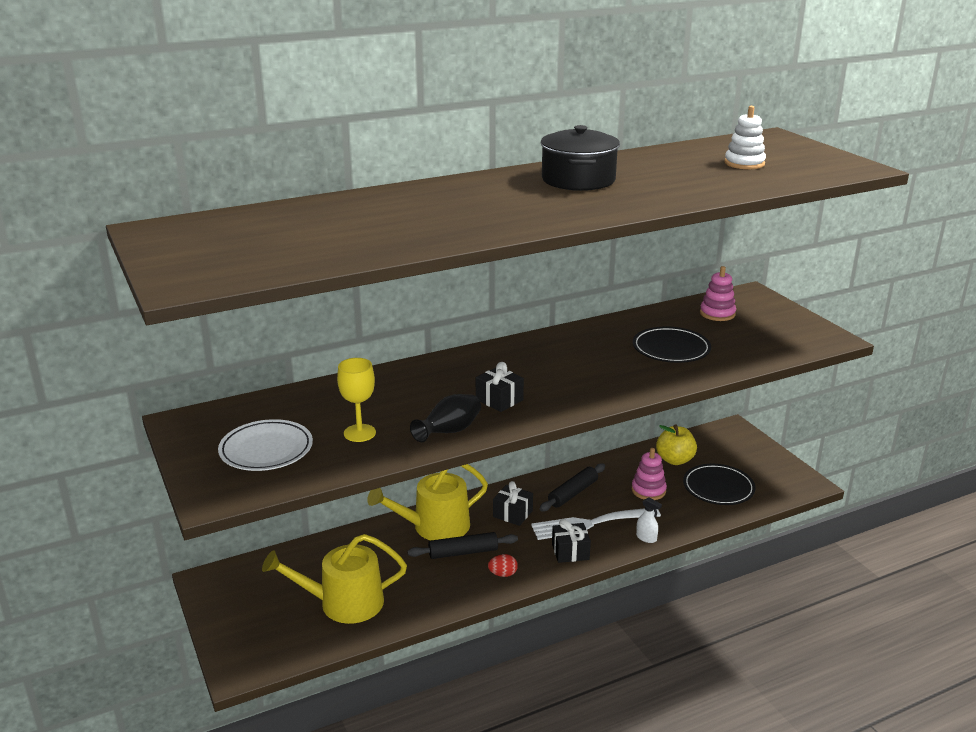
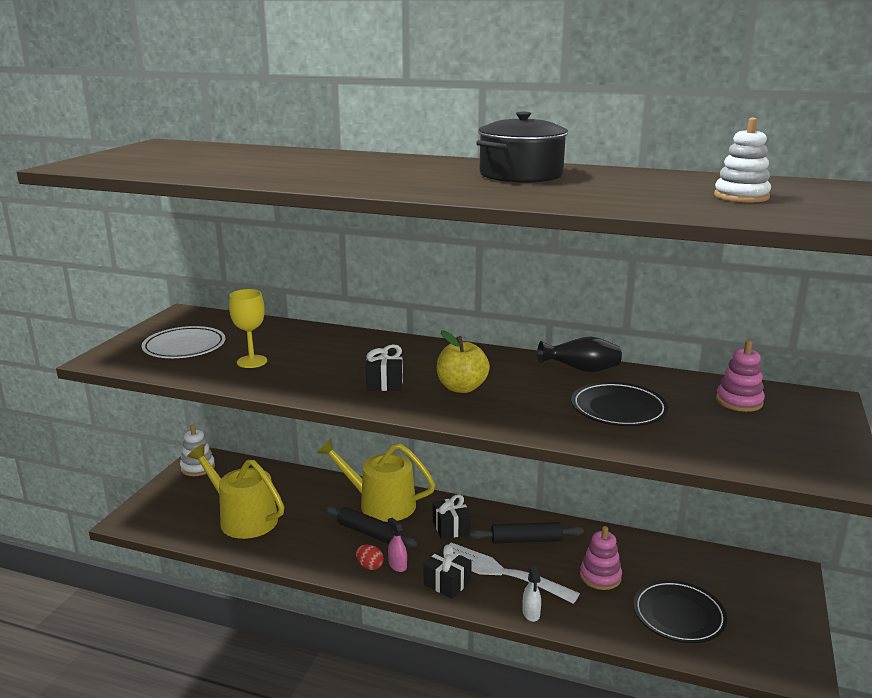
camera: 45 degrees right, 5 degrees down
(218, 590) = (198, 467): none -> white stacking toy
(449, 432) = (303, 387): black vase -> black vase (581, 371)
(520, 561) = (397, 565): none -> pink spray bottle
(675, 460) = (672, 566): yellow apple -> yellow apple (461, 388)

